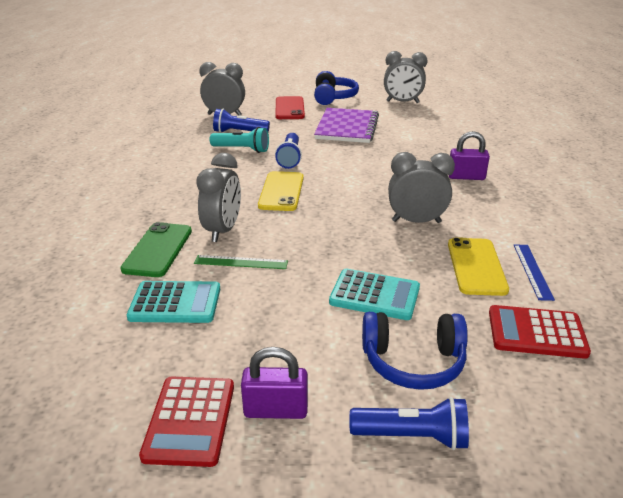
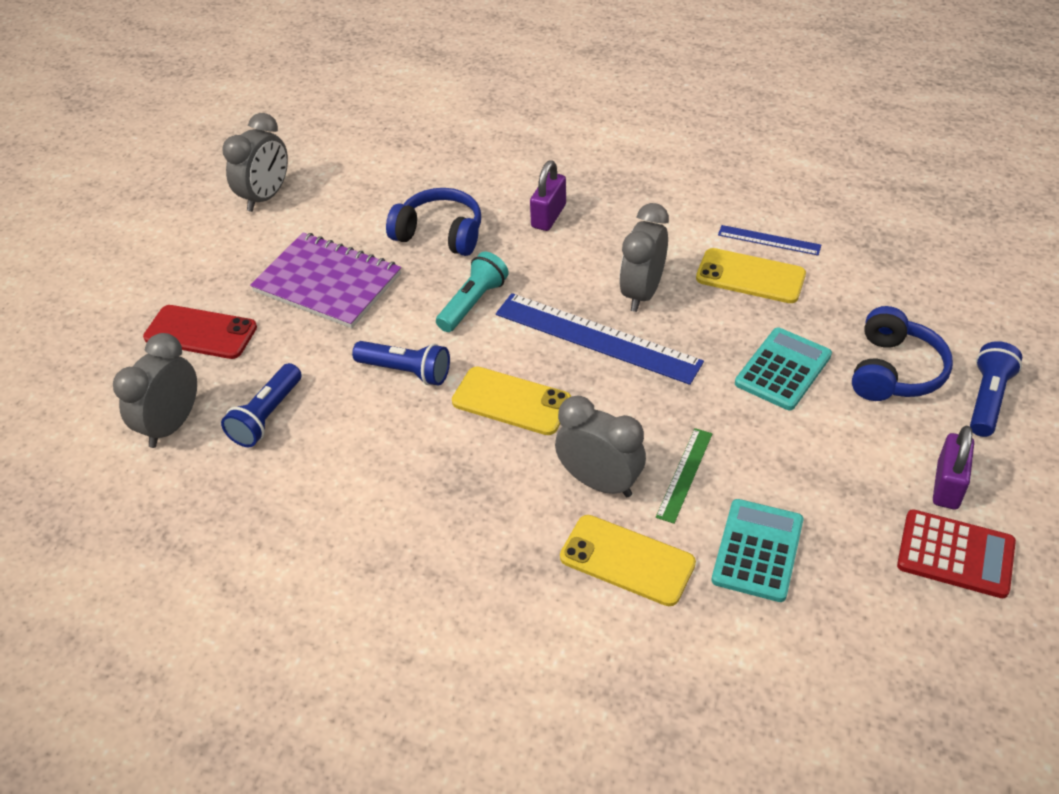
camera: 70 degrees left, 15 degrees up
(158, 250) = (627, 560): green phone -> yellow phone
(242, 149) = (342, 423): turquoise flashlight -> turquoise flashlight (473, 303)
(333, 97) = (187, 268): blue headphones -> blue headphones (440, 234)
(357, 211) = (597, 338): none -> blue ruler
(536, 332) = (866, 275): red calculator -> none

